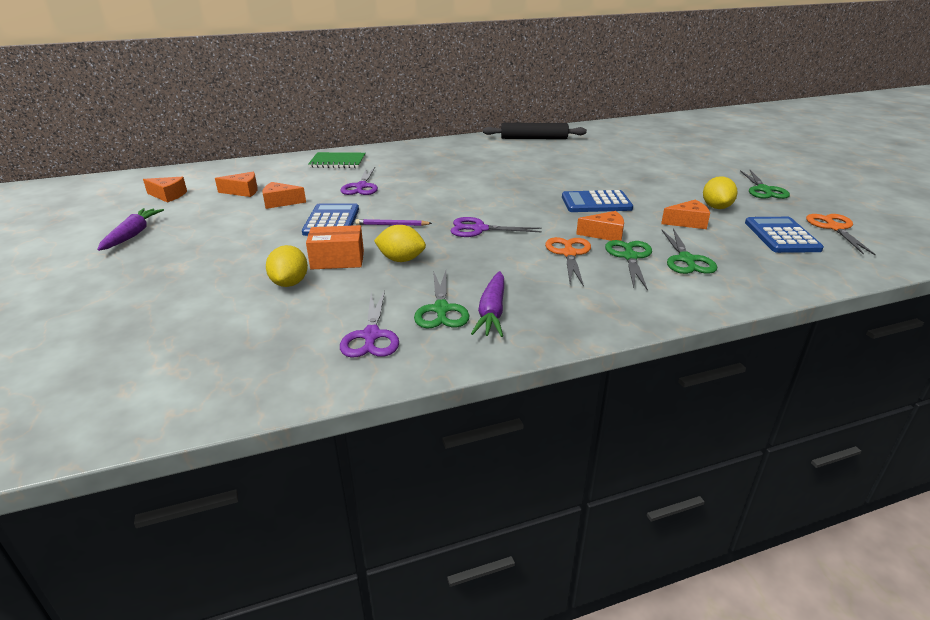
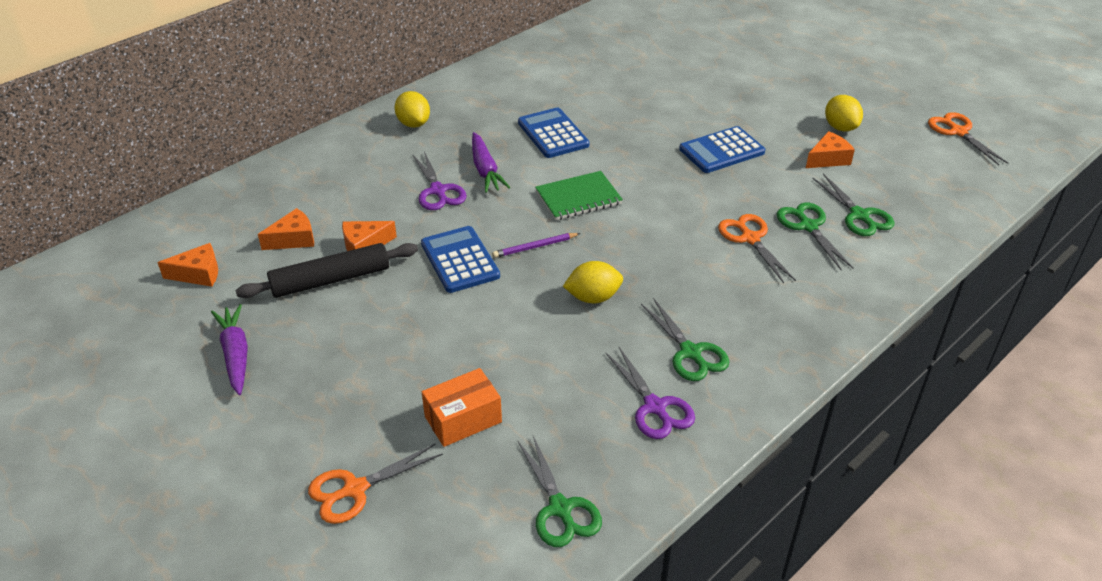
camera: 25 degrees left, 10 degrees up
(96, 322) = (355, 489): none -> orange scissors
(290, 283) = (508, 367): yellow lemon -> yellow lemon (413, 124)
(337, 162) = (362, 151): green notebook -> green notebook (578, 198)
(337, 260) = (526, 319): orange box -> orange box (463, 419)
(479, 229) = (634, 227): purple scissors -> none
(492, 312) = (739, 340): purple carrot -> purple carrot (485, 170)
(534, 138) = (569, 46): black rolling pin -> black rolling pin (331, 280)
(605, 234) = (763, 199): orange cheese -> none
(763, 190) = (868, 87): green scissors -> green scissors (560, 508)
(781, 236) = (920, 156): blue calculator -> blue calculator (553, 134)

